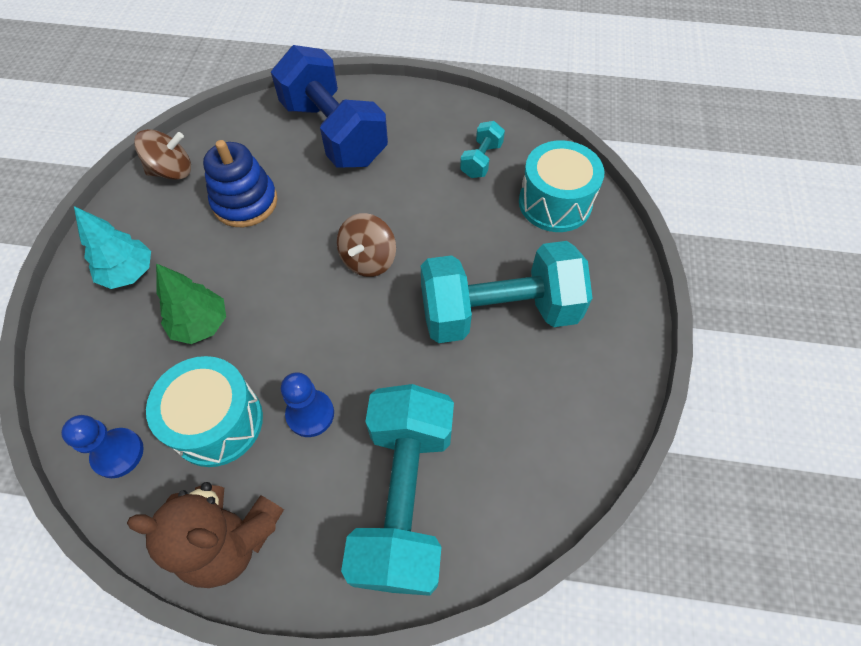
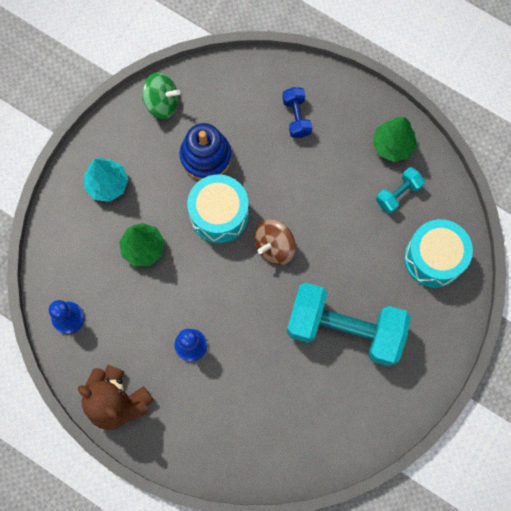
camera: 25 degrees right, 15 degrees up
(172, 171) = (162, 103): brown spinning top -> green spinning top
(217, 422) = (132, 324): turquoise drum -> turquoise drum (219, 214)
(334, 133) = (296, 117): blue dumbbell -> blue dumbbell, size x0.44
(404, 498) = (226, 425): turquoise dumbbell -> none
(450, 122) = (392, 146): none -> green tree

